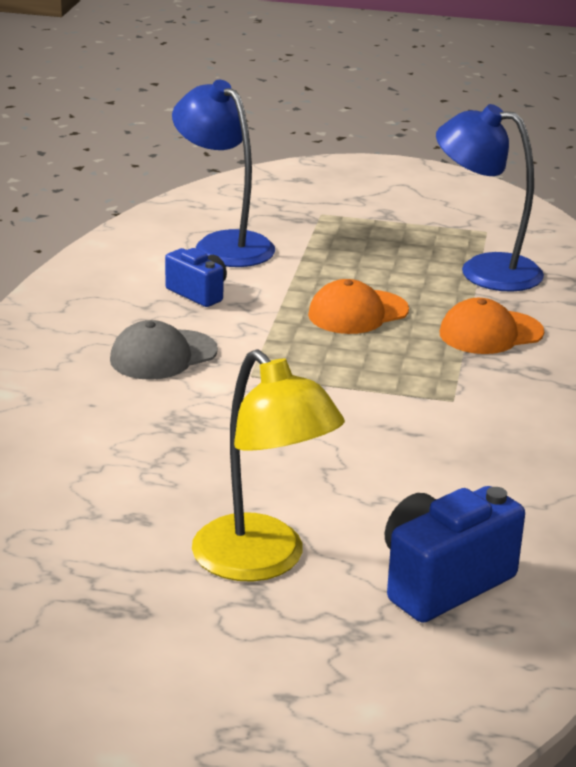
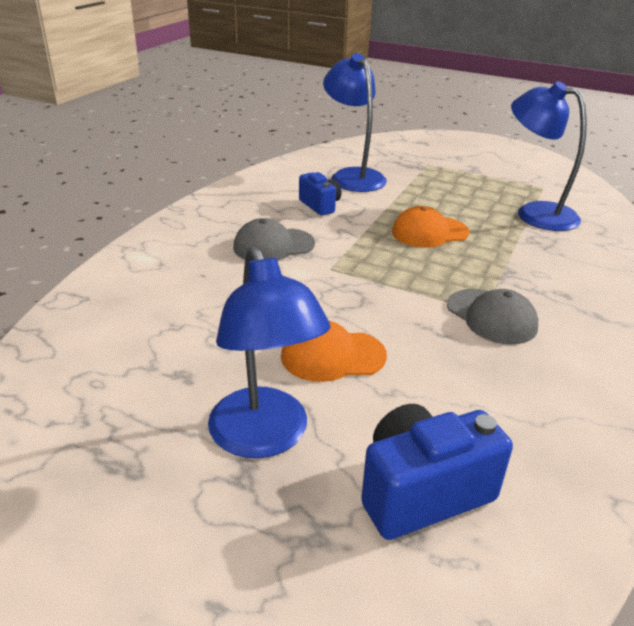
camera: 15 degrees right, 5 degrees up
(262, 562) = (264, 438): yellow lamp -> blue lamp
(464, 406) = (491, 316): none -> grey cap
(490, 333) = (528, 260): orange cap -> orange cap (332, 356)

